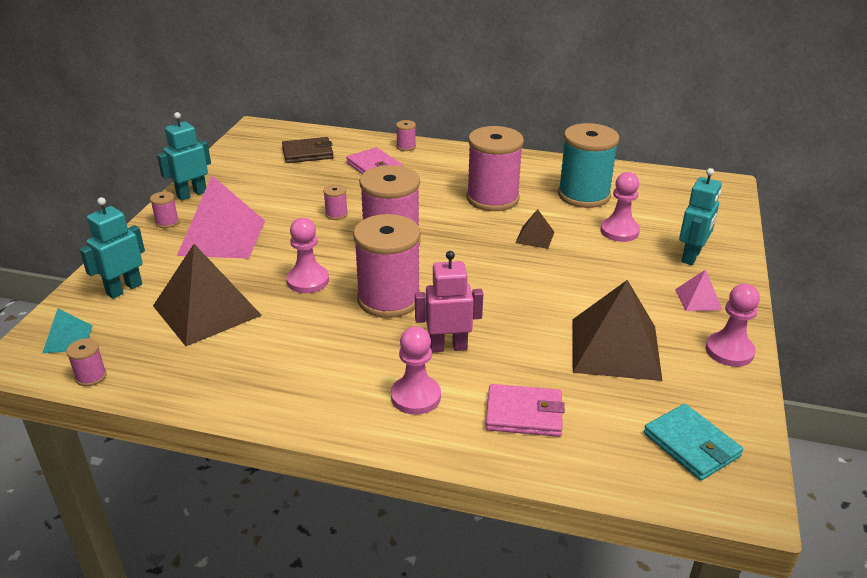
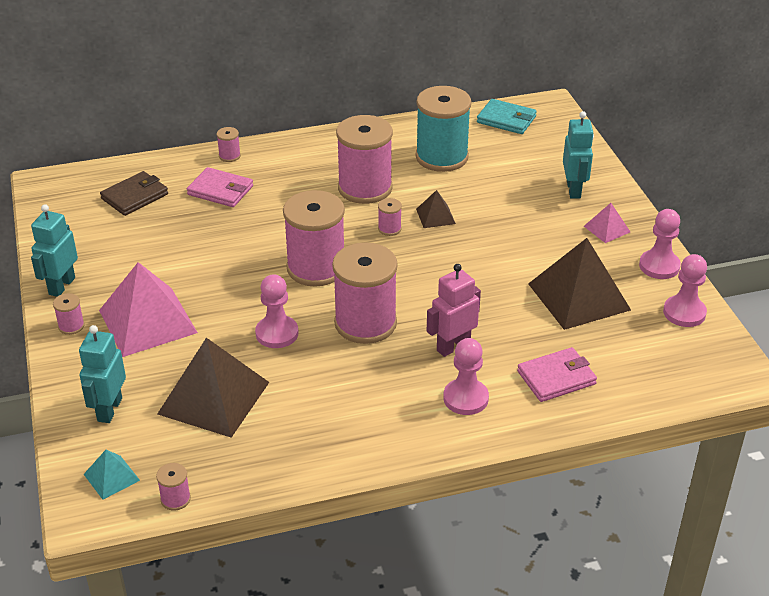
camera: 30 degrees left, 5 degrees up
(336, 214) = (235, 256): pink spool -> pink spool (389, 229)
(619, 231) = (500, 185): pink pawn -> pink pawn (684, 313)
(691, 445) = (685, 352): turquoise wallet -> turquoise wallet (506, 119)

